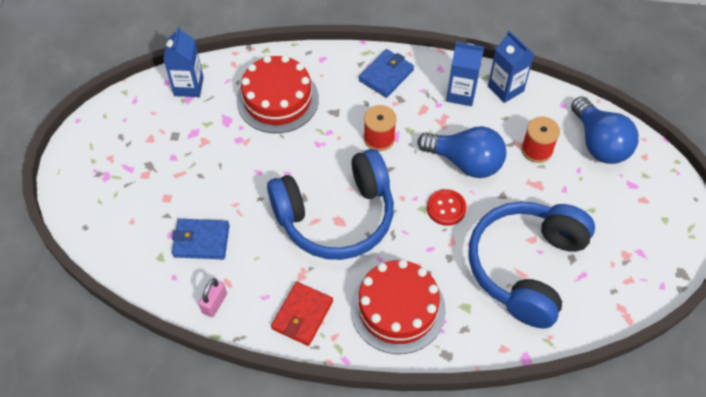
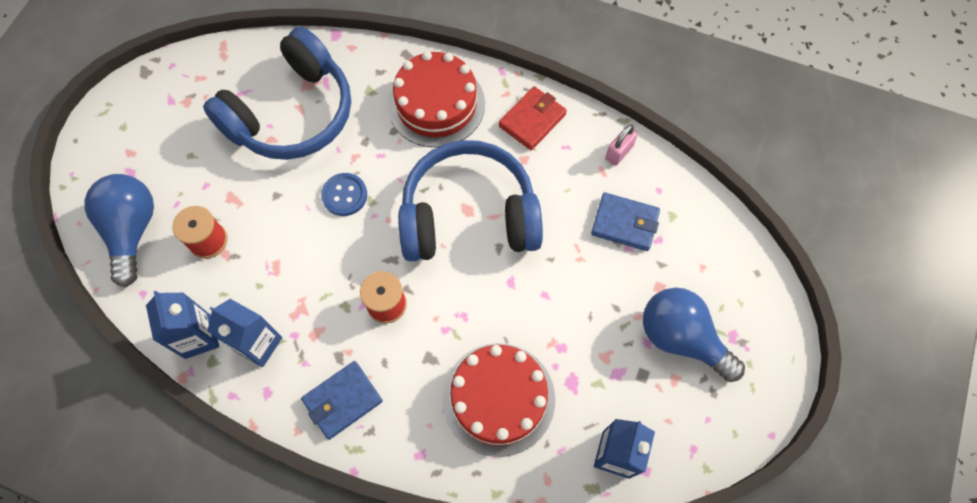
camera: 165 degrees left, 10 degrees up
(446, 208) = (344, 195): red button -> blue button
(465, 162) = (298, 245): blue light bulb -> blue light bulb (681, 338)

